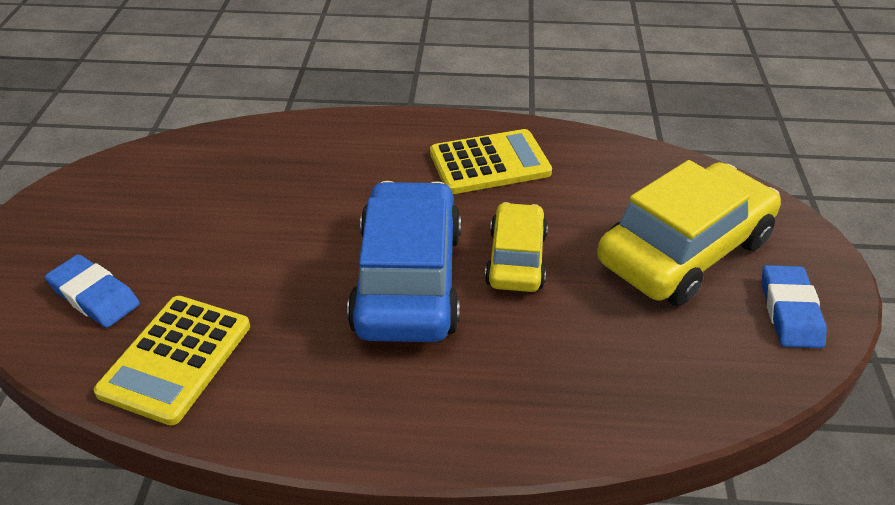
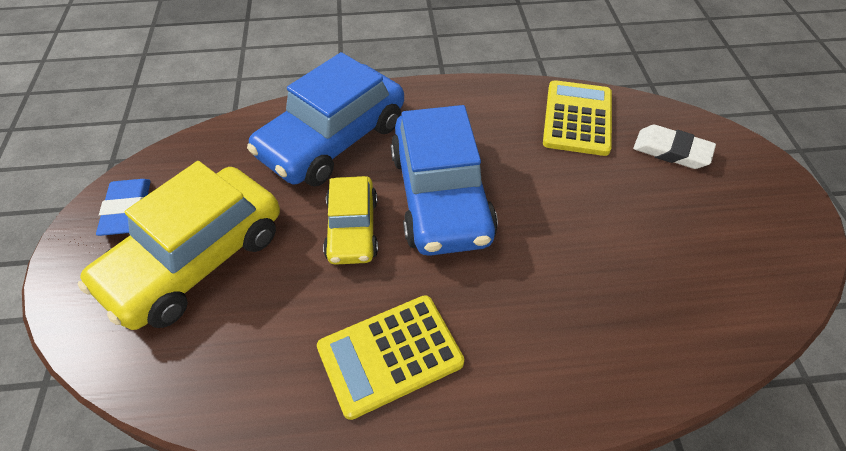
camera: 170 degrees right, 10 degrees up
(94, 296) = (671, 151): blue eraser -> white eraser
(538, 374) = (332, 139): none -> blue car

